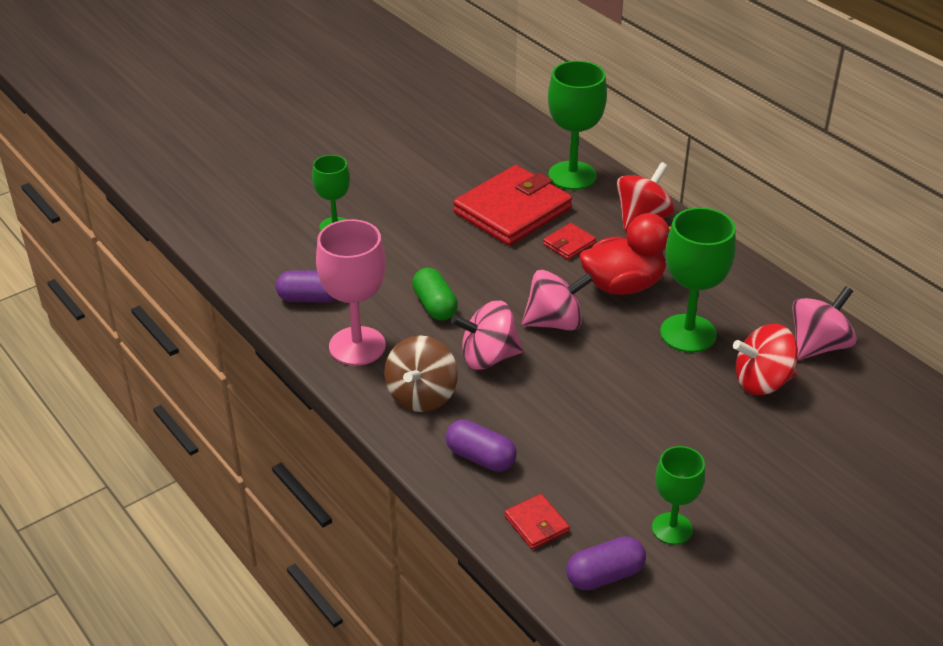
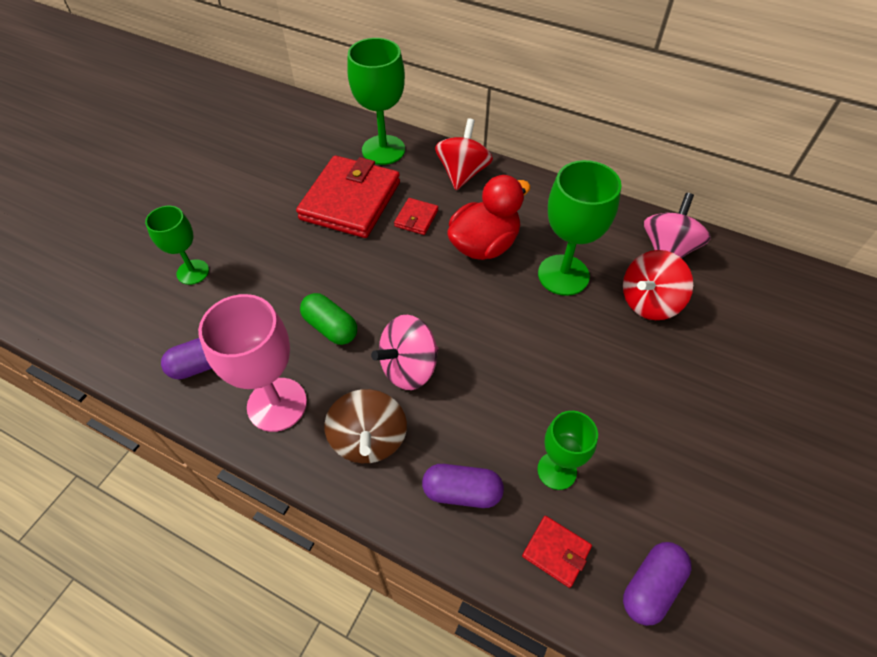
camera: 25 degrees left, 15 degrees up
(555, 322) = (448, 305): pink spinning top -> none
(672, 528) = (674, 498): green goblet -> green goblet (557, 470)

